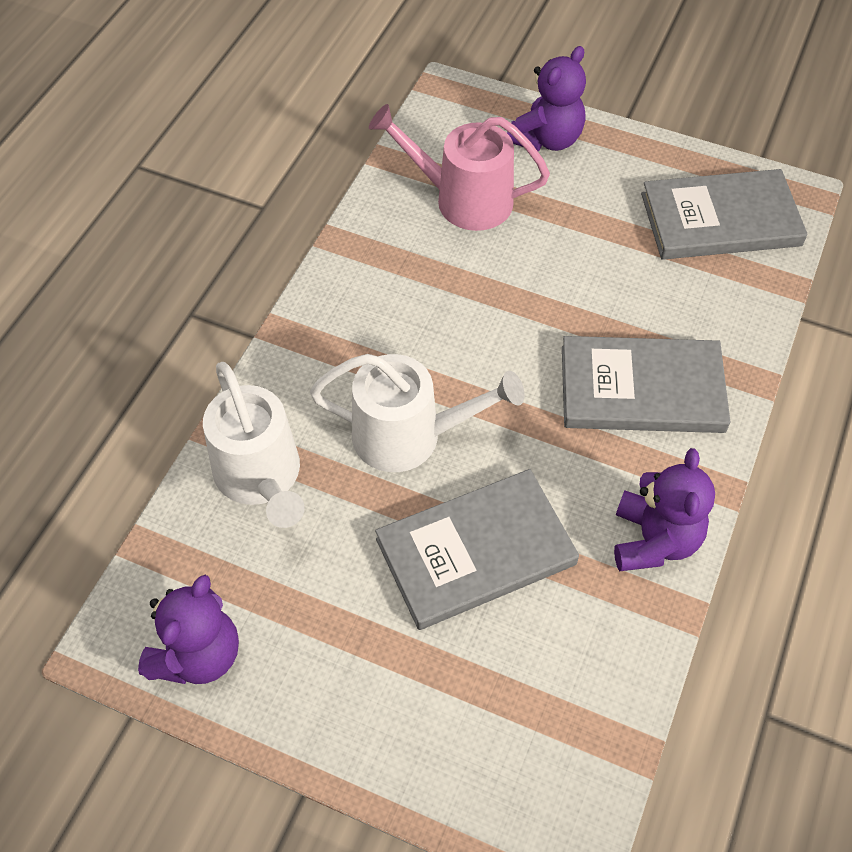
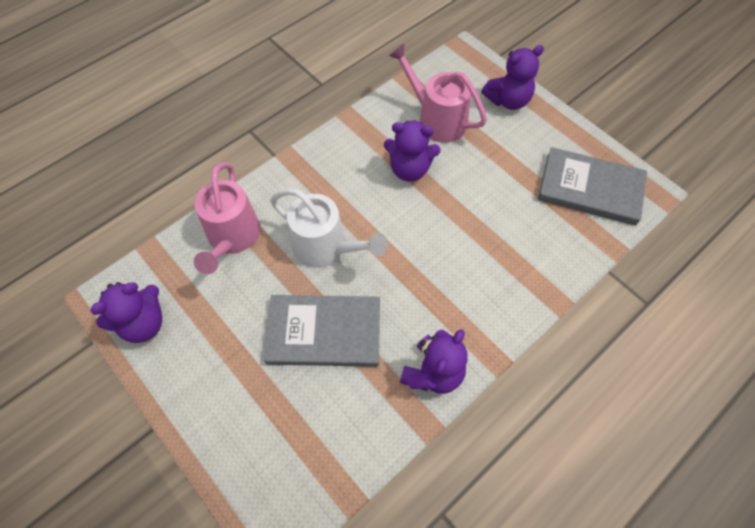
camera: 25 degrees right, 5 degrees up
(261, 478) = (232, 238): white watering can -> pink watering can
(465, 282) = (409, 169): none -> purple teddy bear
(641, 389) = (479, 275): grey book -> none

